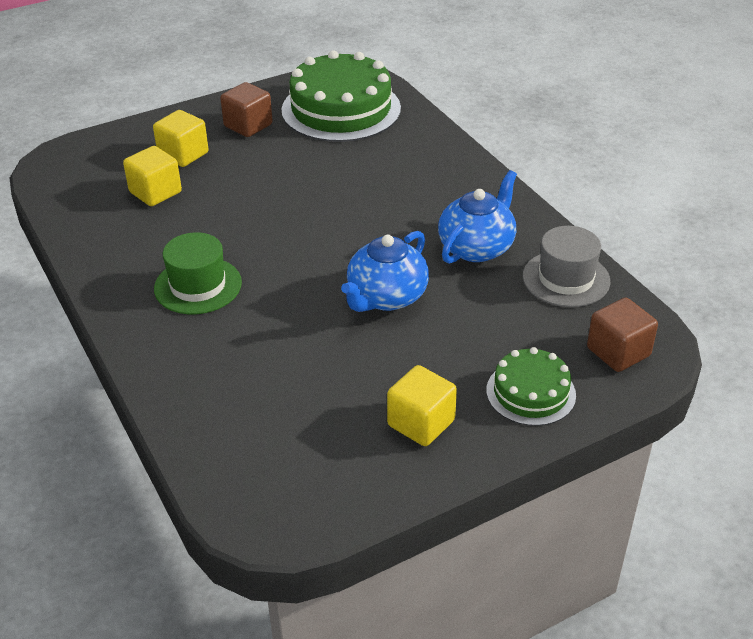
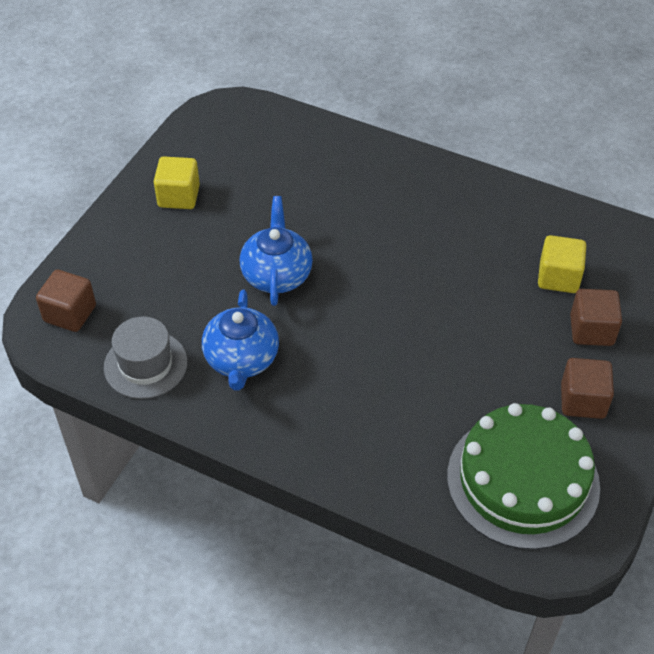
camera: 145 degrees right, 10 degrees up
(183, 154) = (591, 330): yellow cube -> brown cube
(198, 286) = (421, 215): green hat -> none
(530, 392) = (118, 250): green cake -> none

